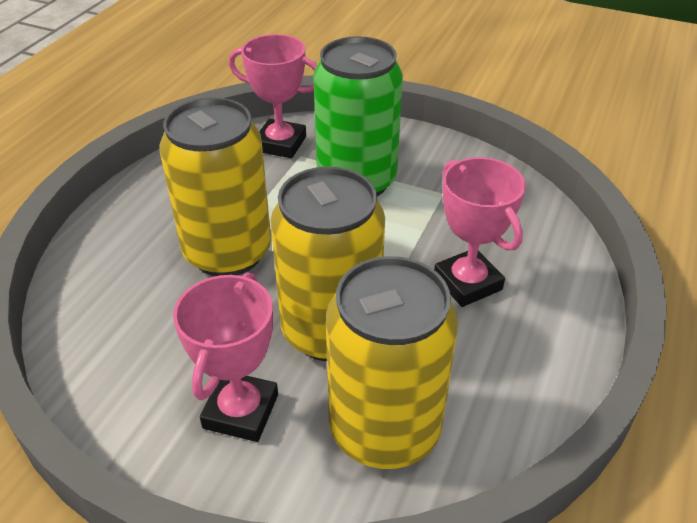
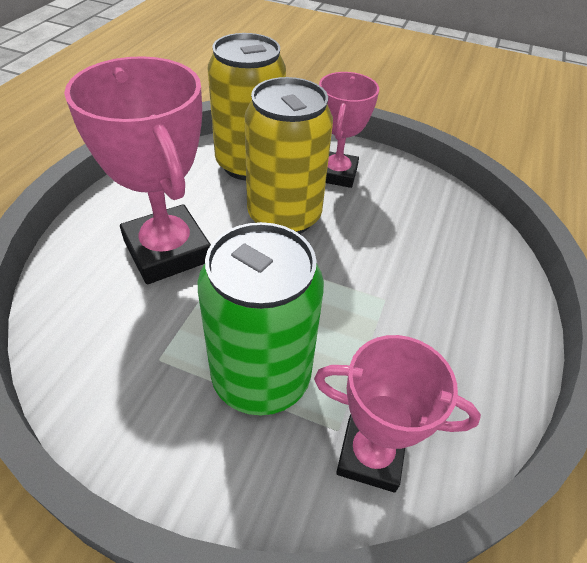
camera: 175 degrees right, 5 degrees up
(228, 252) = (383, 281): yellow can -> none
(467, 283) = (168, 251): pink trophy -> pink trophy, size x1.56

